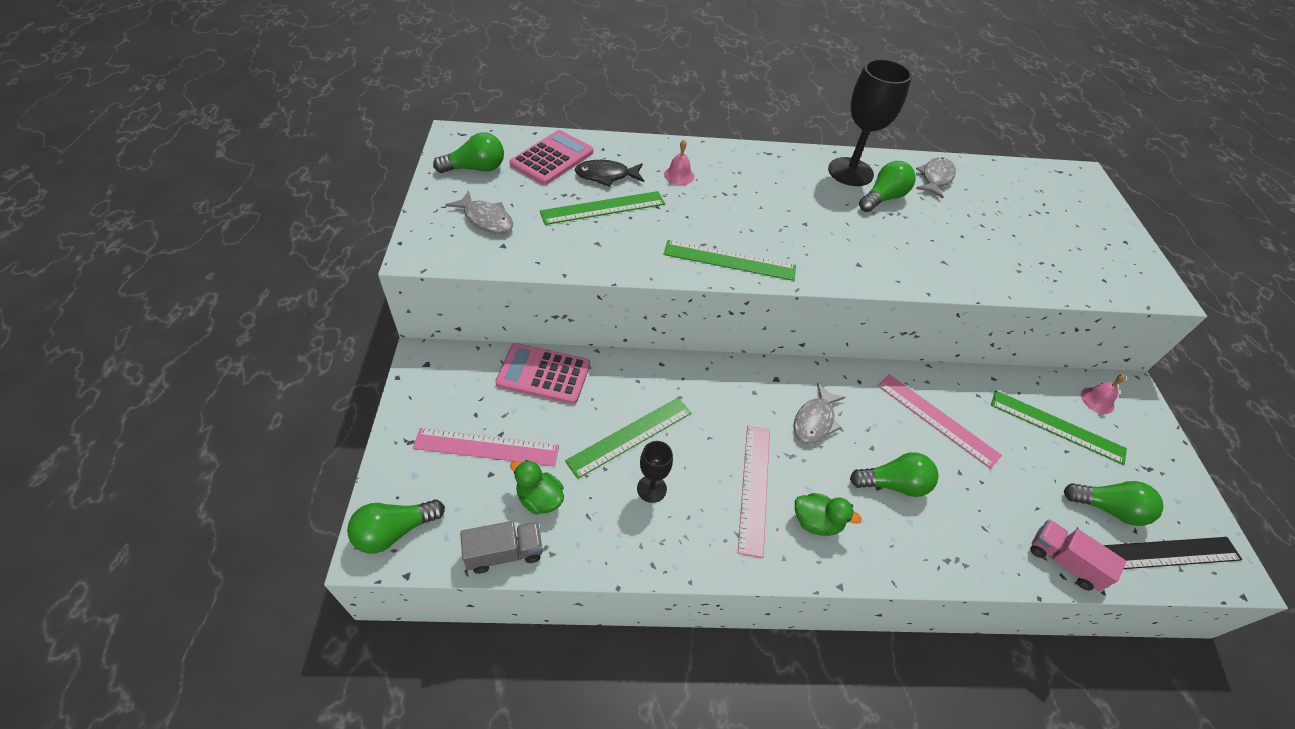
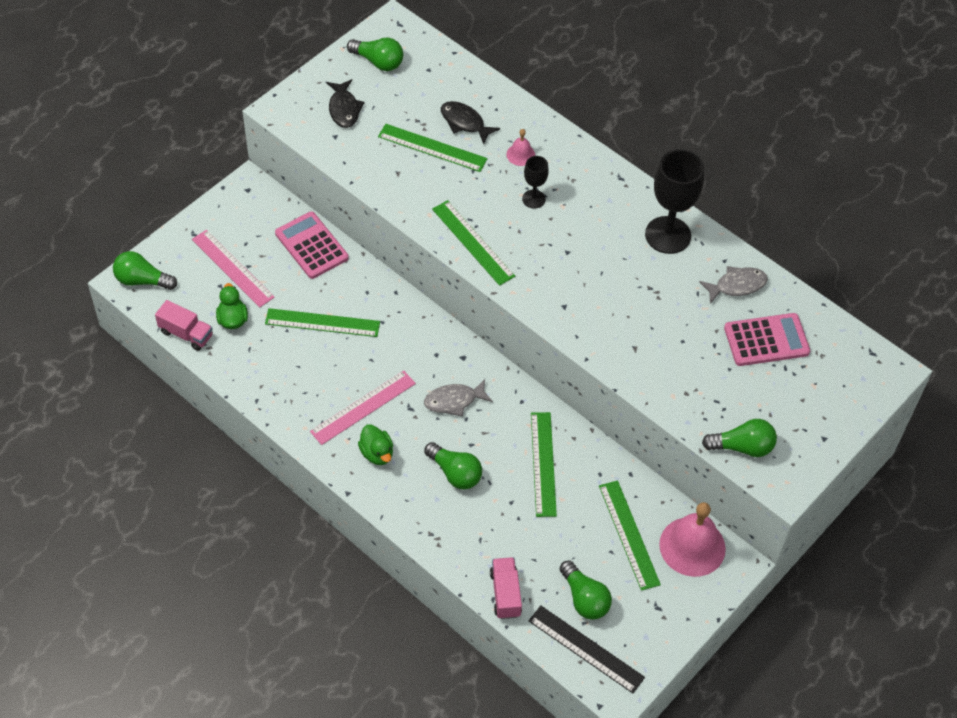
camera: 45 degrees right, 5 degrees up
(486, 219) = (344, 109): grey fish -> black fish
(504, 553) = (186, 334): grey truck -> pink truck
(552, 158) = (441, 84): pink calculator -> pink calculator (766, 340)
(651, 489) = (301, 361): black goblet -> black goblet (533, 199)
(883, 198) = (662, 272): green light bulb -> green light bulb (742, 447)
(937, 419) = (543, 464): pink ruler -> green ruler
(1097, 400) = (692, 546): pink bell -> pink bell, size x2.08

